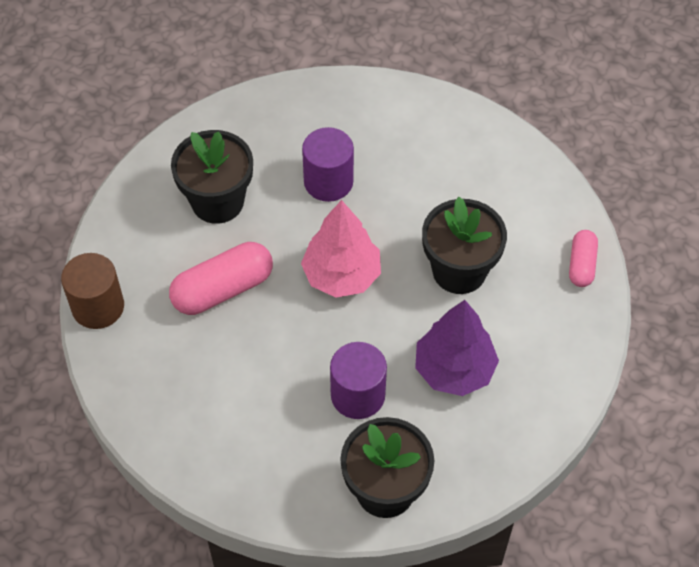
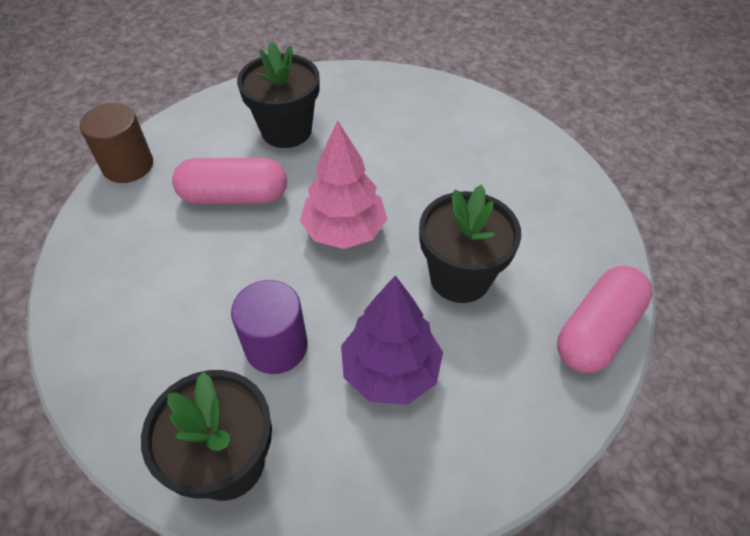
camera: 30 degrees right, 5 degrees down
(328, 182) = (390, 153): purple cylinder -> none
(581, 265) = (597, 331): pink capsule -> pink capsule, size x1.71

